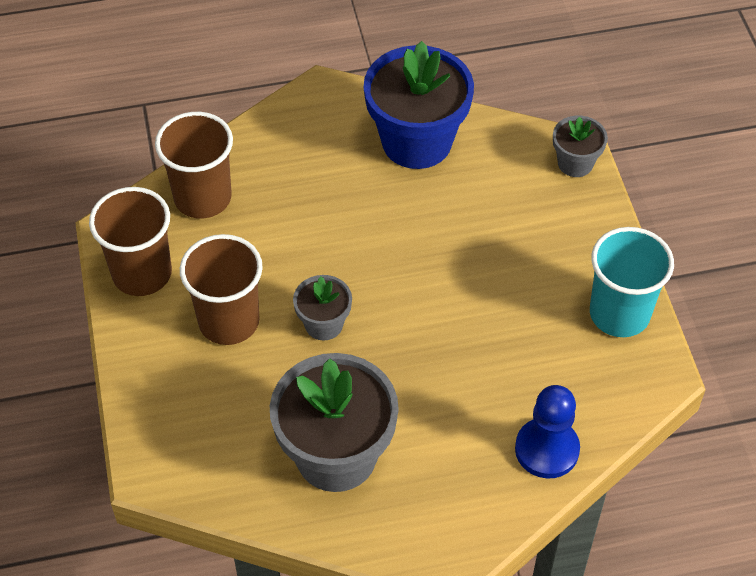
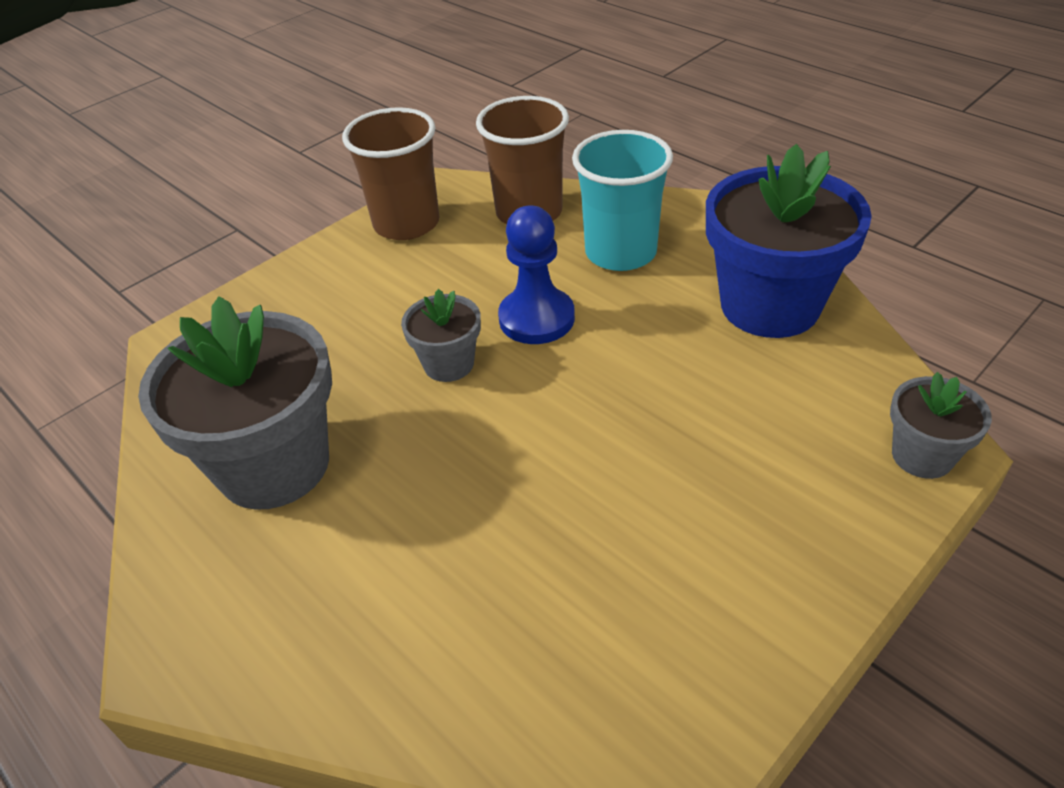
camera: 60 degrees right, 10 degrees down
(229, 321) = (396, 299): brown cup -> none
(547, 449) = (417, 683): blue pawn -> blue pawn (536, 318)
(619, 314) = (730, 647): turquoise cup -> turquoise cup (620, 252)

